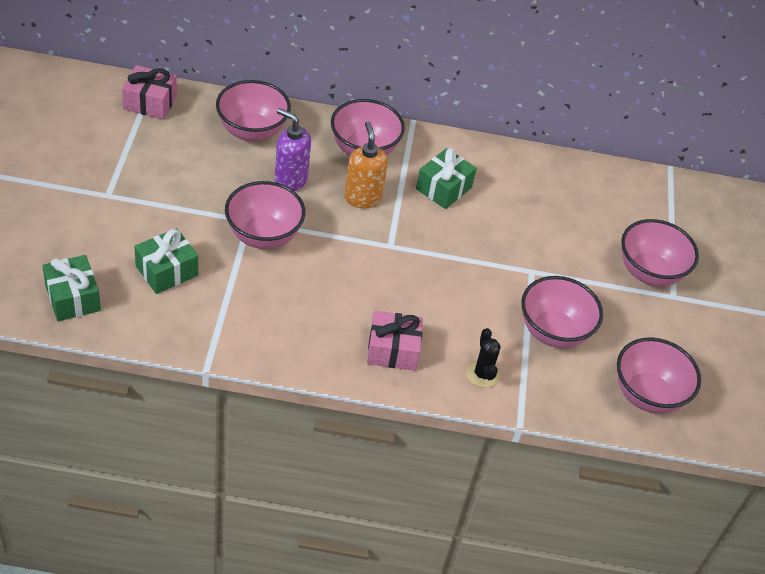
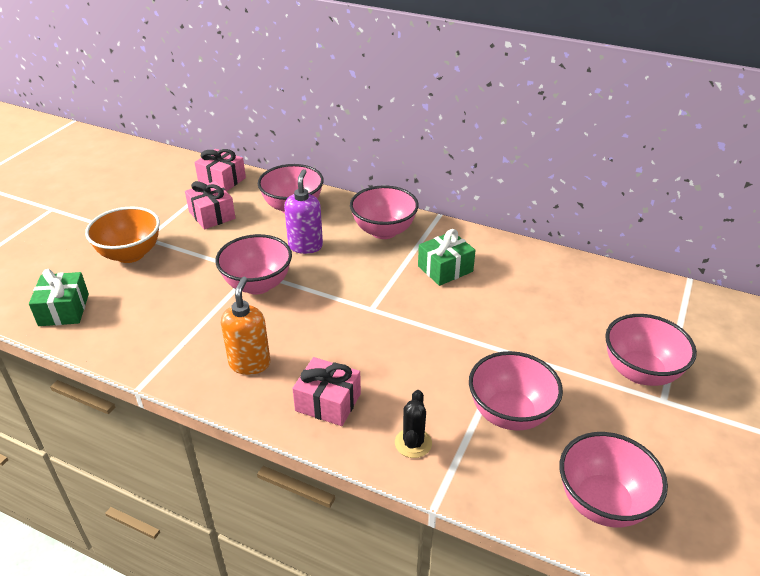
camera: 25 degrees right, 10 degrees down
(103, 218) = (130, 254): none -> orange bowl
(166, 154) = (212, 215): none -> pink gift
(167, 271) = (156, 300): green gift -> none
(290, 180) = (305, 246): purple soap dispenser -> purple soap dispenser turned 45 degrees clockwise
(362, 198) = (364, 267): orange soap dispenser -> orange soap dispenser (250, 363)

